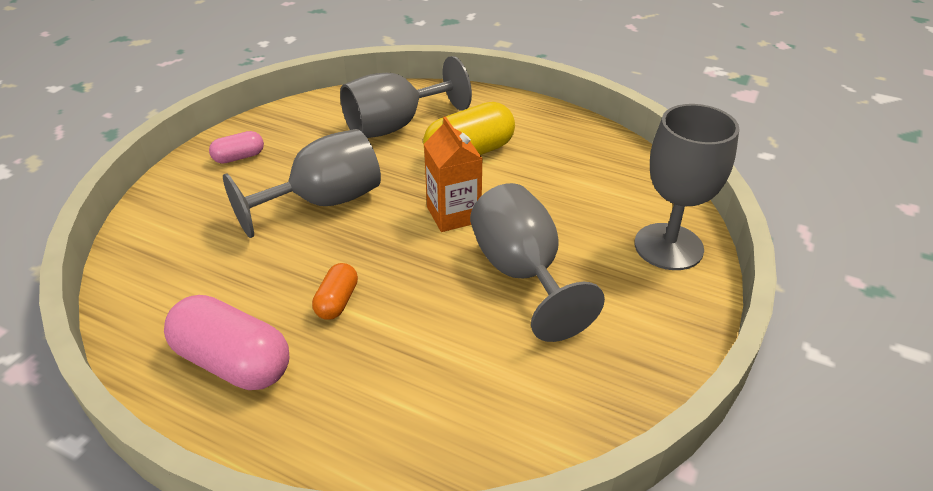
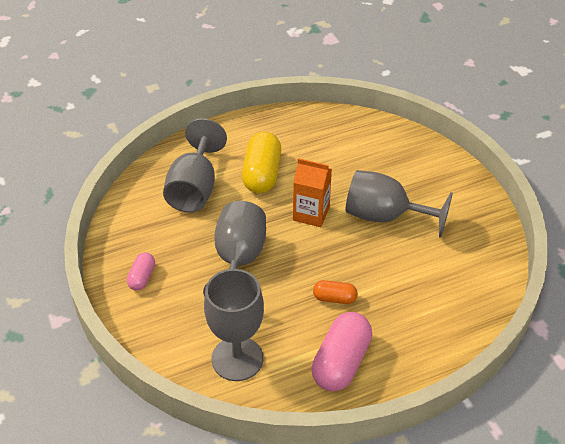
camera: 50 degrees left, 5 degrees up
(233, 362) = (341, 362): pink capsule -> pink capsule turned 45 degrees counterclockwise
(337, 301) = (334, 298): orange capsule -> orange capsule turned 45 degrees counterclockwise
(668, 246) = (418, 154): grey goblet -> grey goblet (237, 359)

